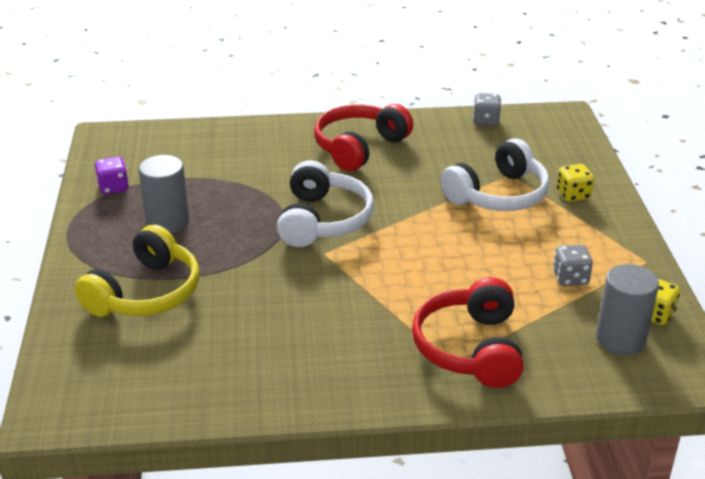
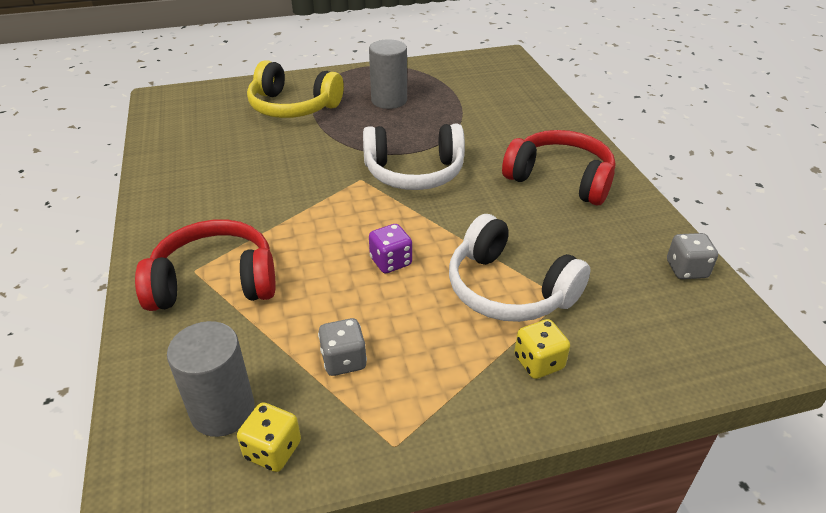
camera: 80 degrees right, 5 degrees up
(113, 187) = (430, 72): purple dice -> purple dice (391, 262)

